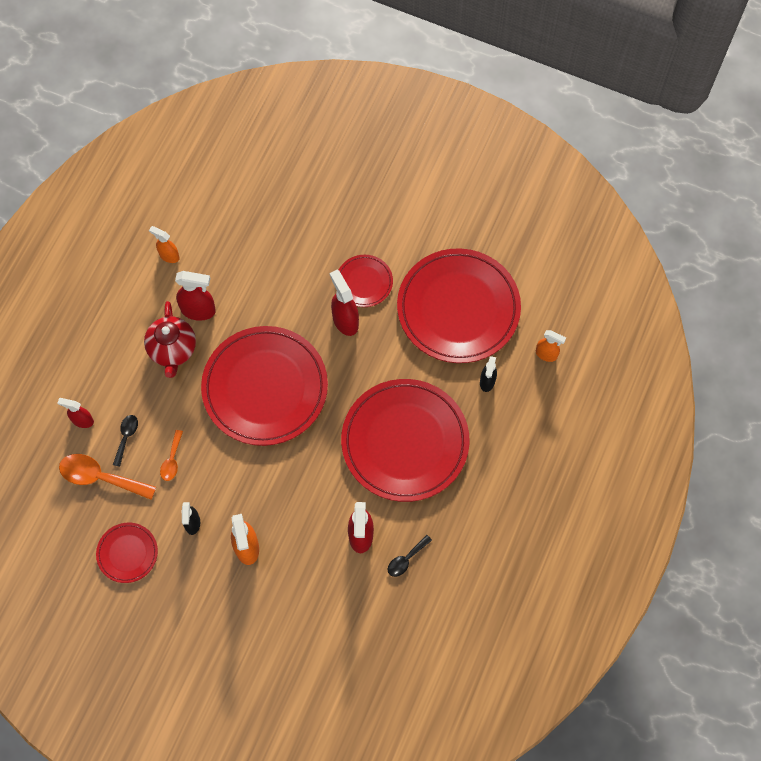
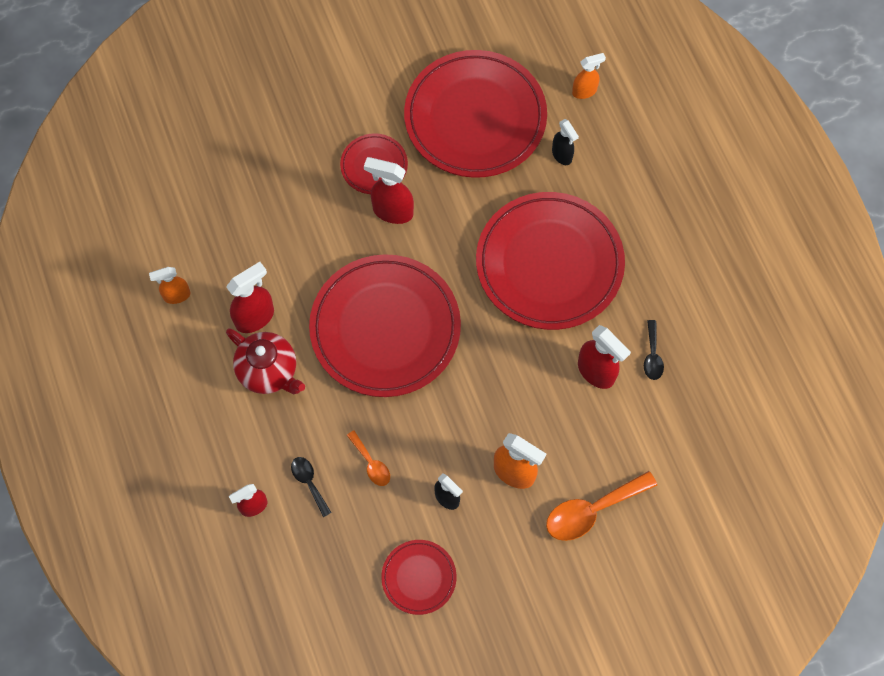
camera: 45 degrees left, 0 degrees up
(100, 477) = (324, 538): orange spoon -> orange spoon (592, 510)

